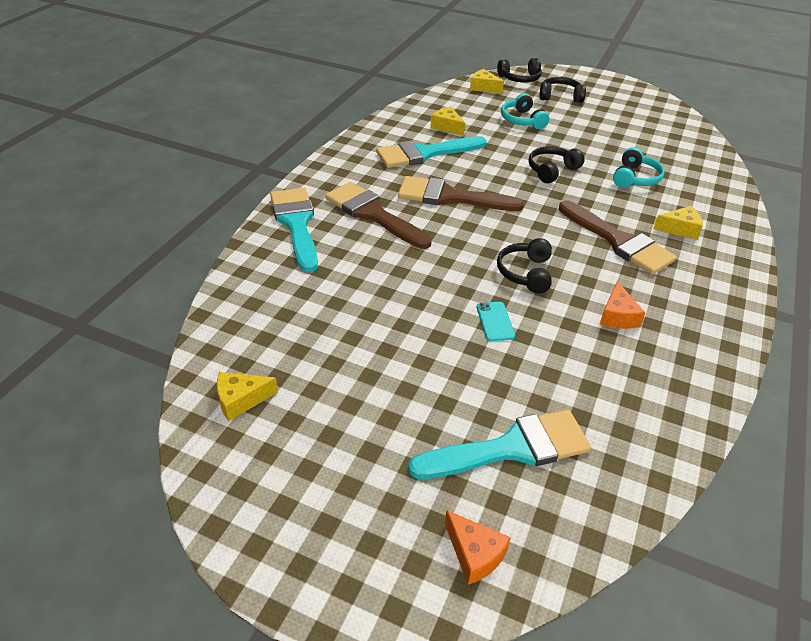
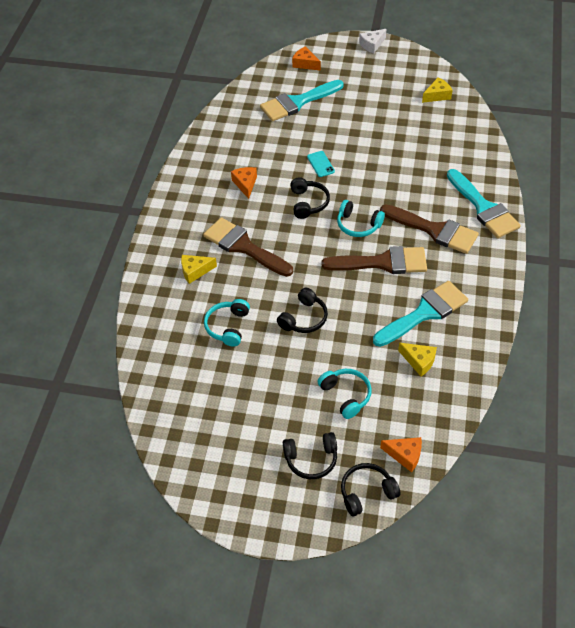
camera: 170 degrees right, 10 degrees up
(296, 576) = (372, 45): none -> white cheese
(465, 236) = (358, 225): none -> turquoise headphones
(483, 88) = (405, 455): yellow cheese -> orange cheese

